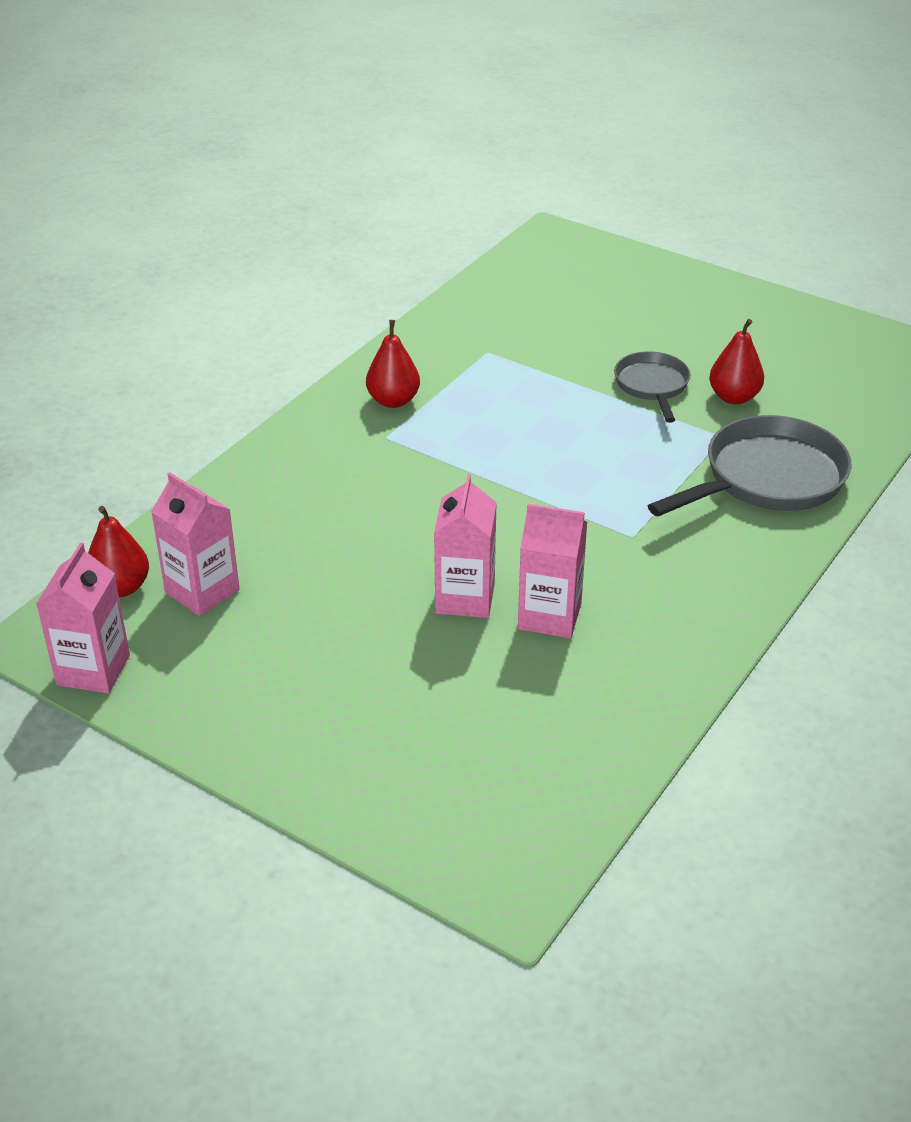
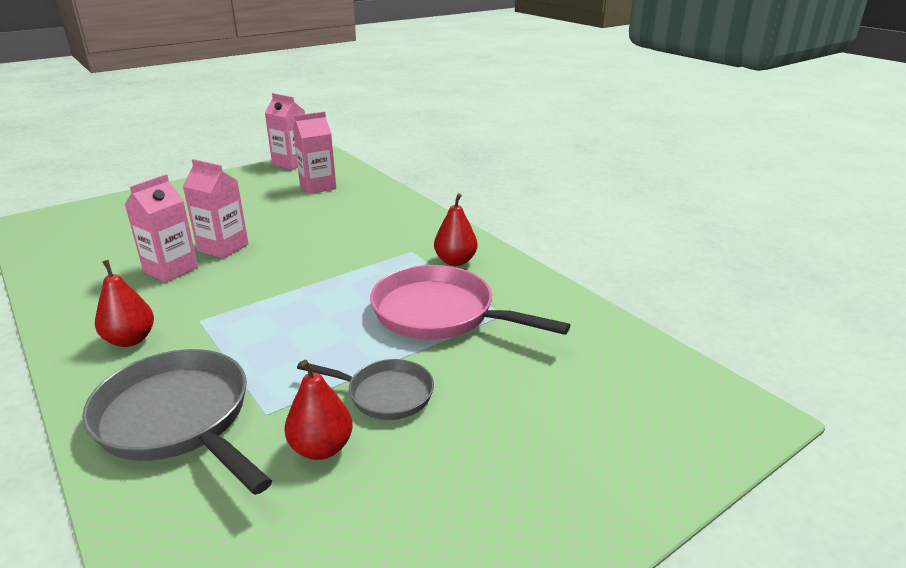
camera: 110 degrees right, 10 degrees down
(120, 588) = (342, 172): red pear -> red pear (130, 340)
(511, 386) = (440, 313): none -> pink pan
(767, 478) = (178, 419): grey pan -> grey pan turned 150 degrees clockwise

